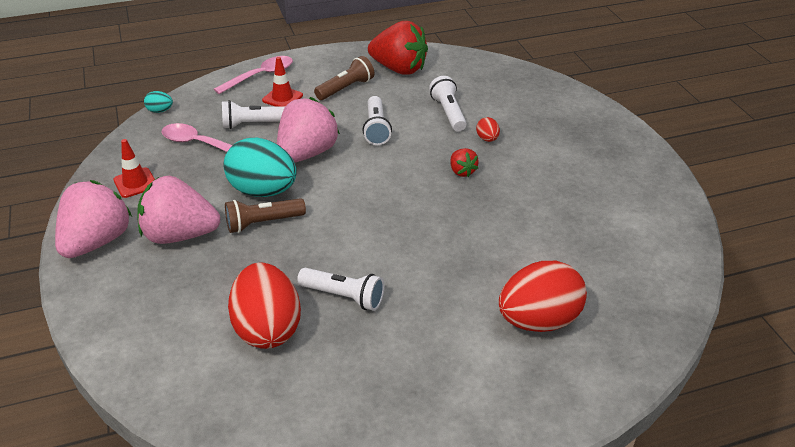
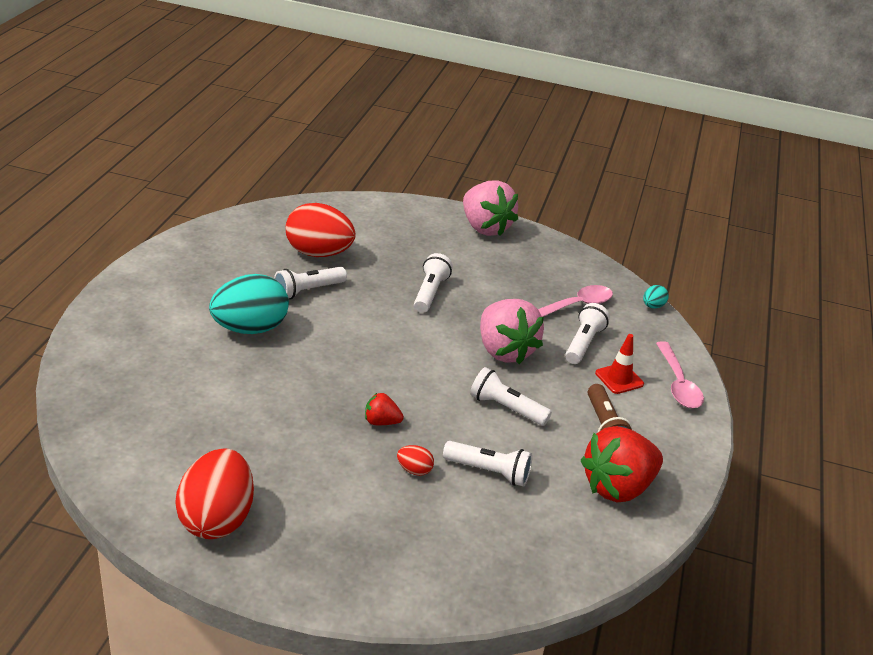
camera: 120 degrees right, 5 degrees down
(135, 183) = (544, 261): red traffic cone -> none
(180, 235) = (456, 257): pink strawberry -> none
(263, 191) = (472, 308): turquoise egg -> turquoise egg (250, 328)
(263, 223) = (430, 293): brown flashlight -> white flashlight
(538, 320) = (171, 355): red egg -> red egg (217, 519)

